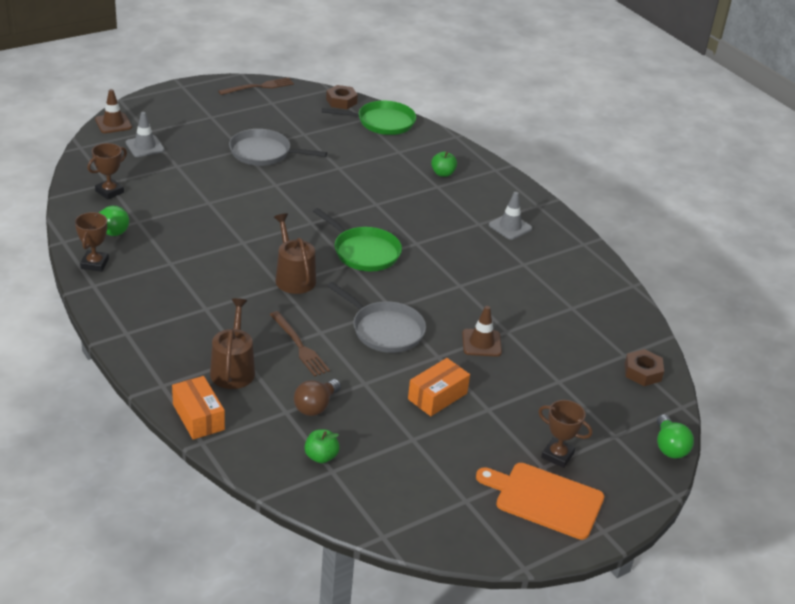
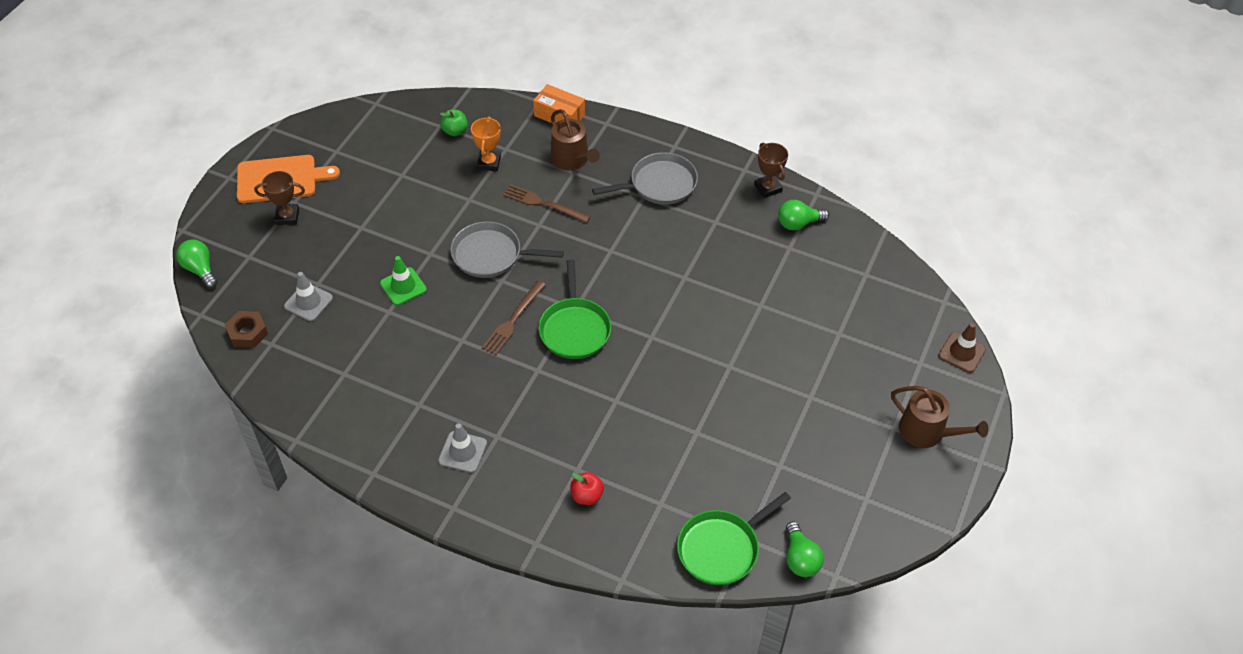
camera: 150 degrees right, 15 degrees up
(109, 192) = (851, 265): brown trophy -> none
(145, 146) = (896, 340): grey traffic cone -> grey traffic cone (308, 302)
(259, 87) = (909, 520): brown fork -> brown fork (513, 320)
(263, 153) = (786, 405): grey pan -> grey pan (659, 184)
(293, 277) = (608, 265): brown watering can -> brown watering can (927, 432)
(315, 406) = (489, 163): brown light bulb -> orange trophy
(341, 101) = (800, 559): brown nut -> green light bulb
(364, 252) = (574, 329): green pan -> green pan turned 105 degrees counterclockwise
(437, 396) = (407, 218): orange box -> none
(443, 173) = (587, 496): green apple -> red apple
(481, 343) = (403, 286): brown traffic cone -> green traffic cone

